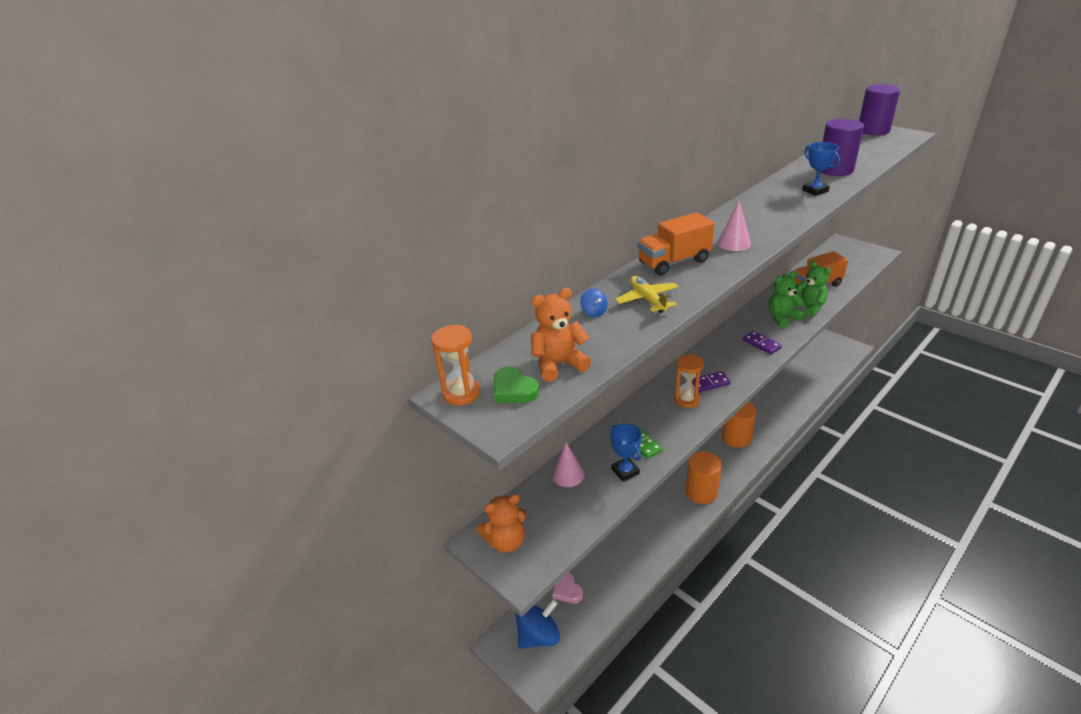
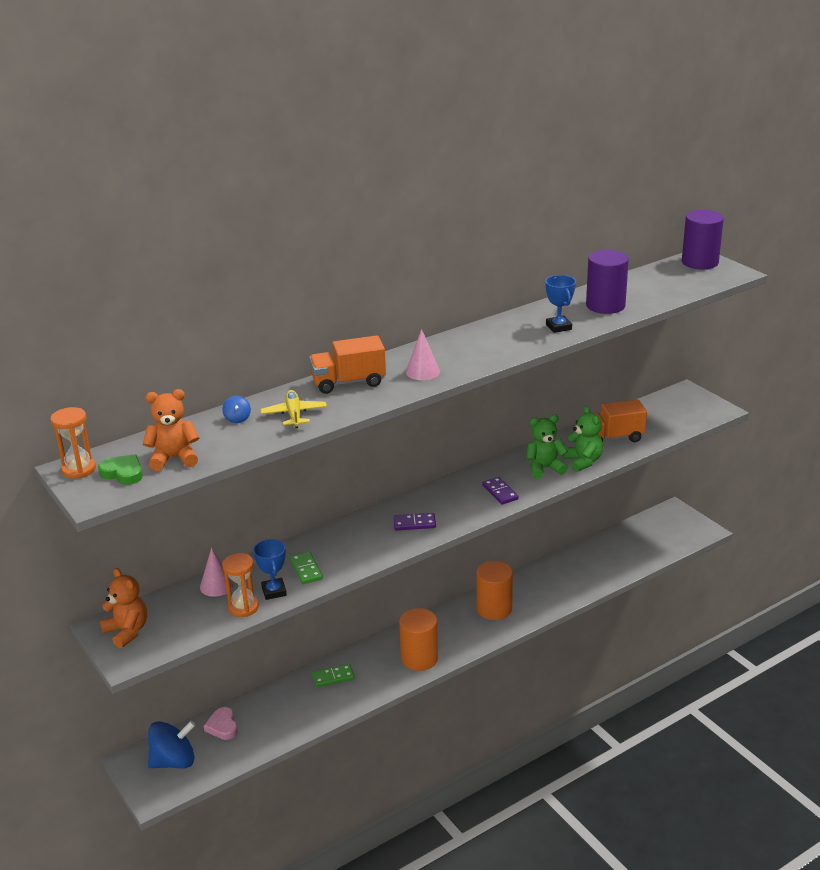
camera: 10 degrees right, 5 degrees down
(506, 541) = (127, 631): orange teddy bear -> orange teddy bear turned 120 degrees counterclockwise
(514, 390) = (123, 473): green heart -> green heart turned 150 degrees clockwise
(639, 523) = (333, 677): none -> green domino
(687, 399) = (380, 536): orange hourglass -> orange hourglass (243, 607)

